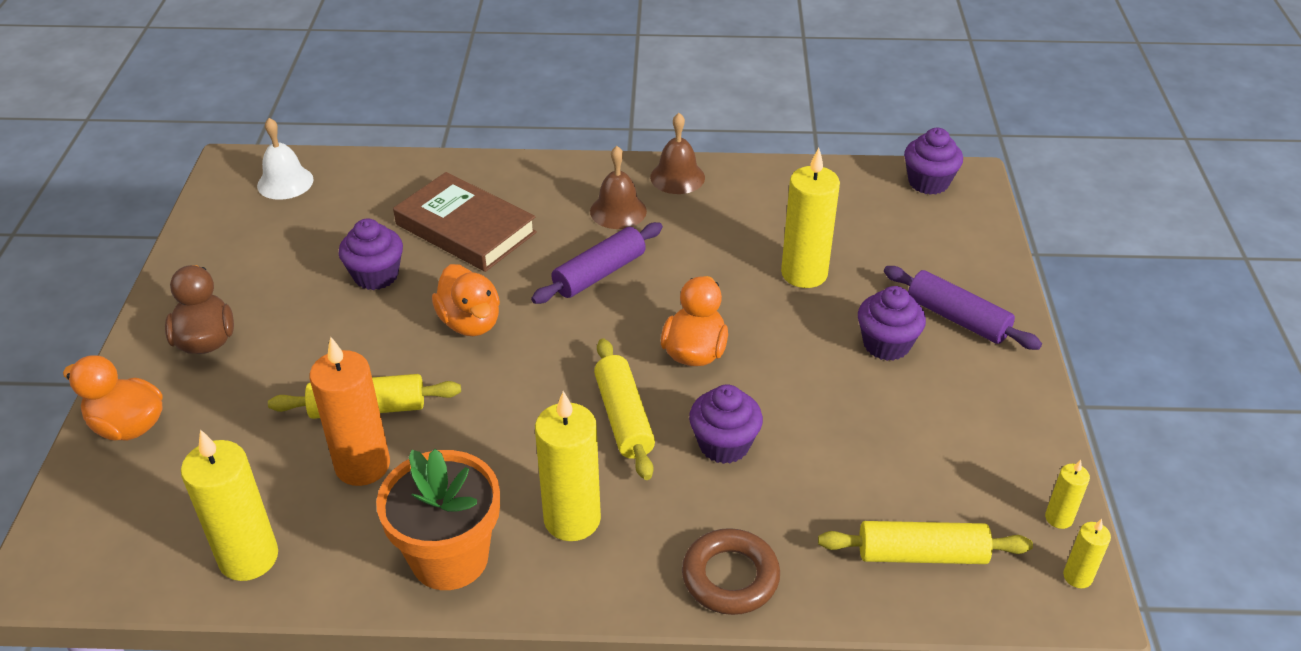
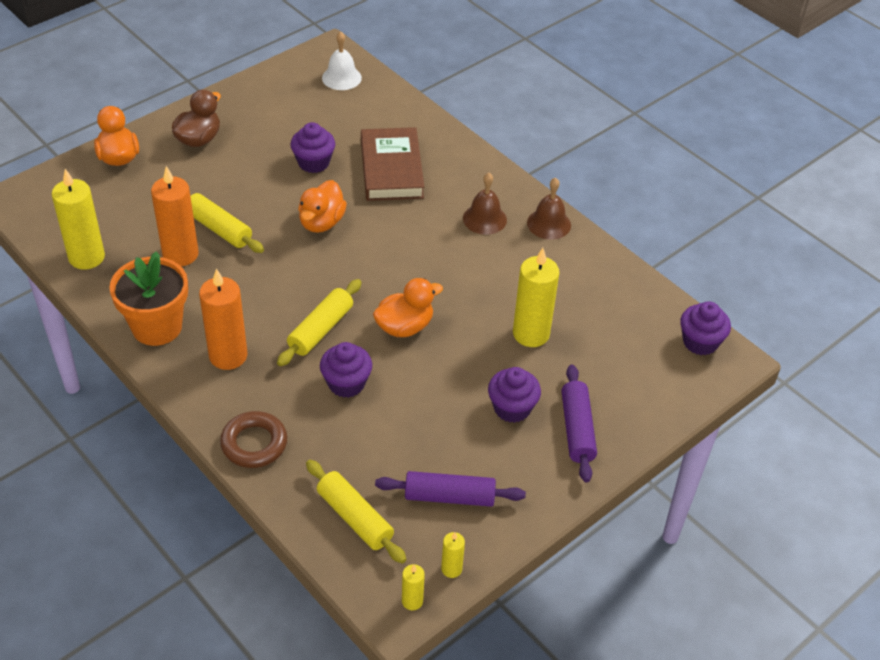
camera: 45 degrees right, 5 degrees up
(572, 519) = (228, 356): yellow candle -> orange candle
(599, 273) = (421, 246): purple rolling pin -> purple rolling pin (449, 496)

